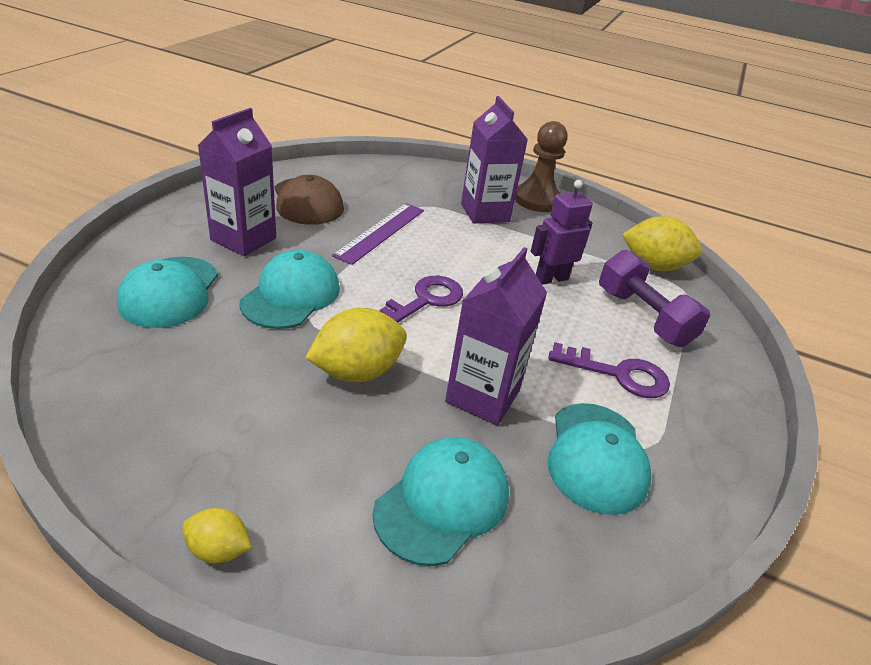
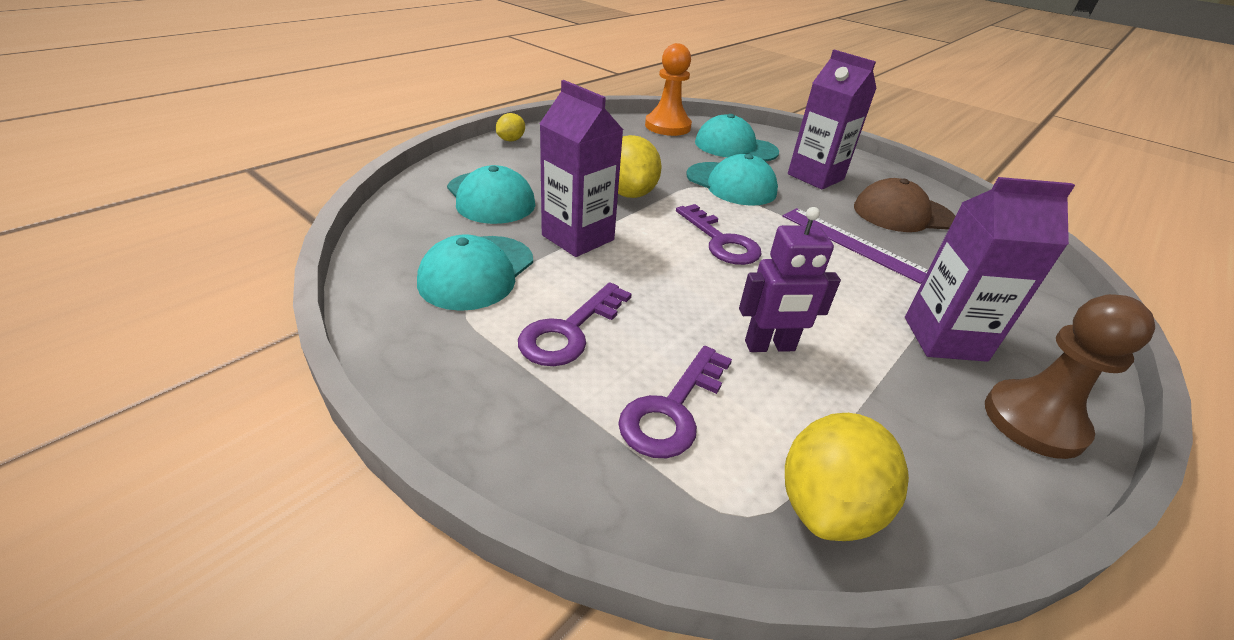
camera: 110 degrees right, 0 degrees up
(97, 358) = (667, 126): none -> orange pawn
(551, 278) = (770, 346): purple robot -> purple robot turned 90 degrees clockwise
(596, 457) = (477, 272): turquoise cap -> turquoise cap turned 90 degrees counterclockwise
(643, 317) = (672, 409): purple dumbbell -> purple key

